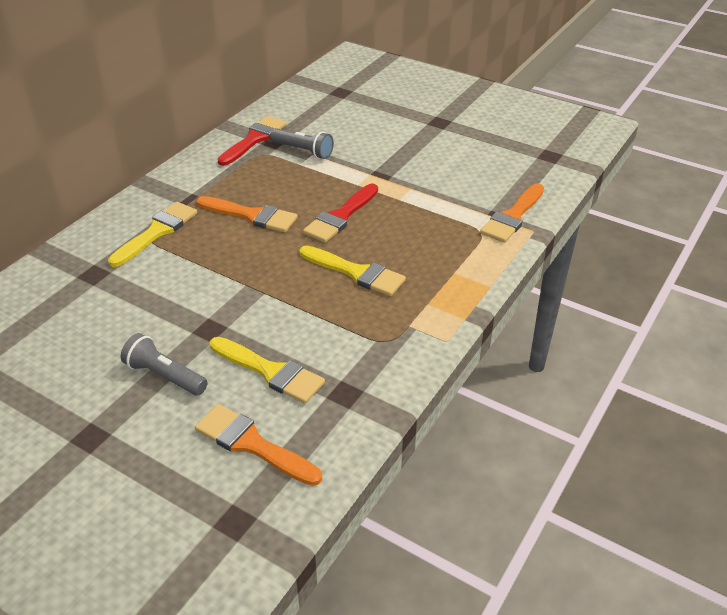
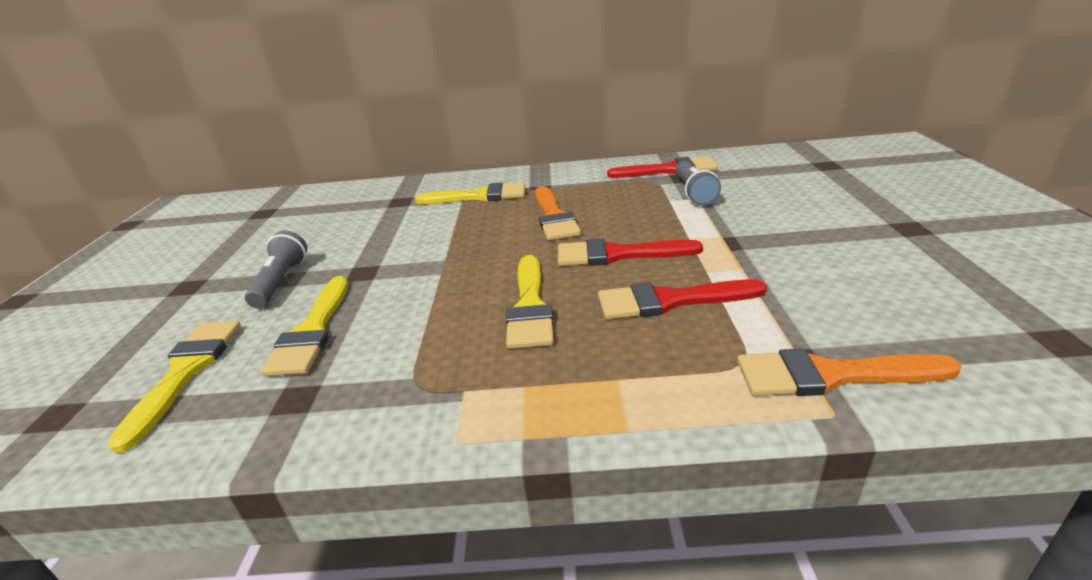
camera: 60 degrees right, 10 degrees down
(252, 444) = (186, 372): orange brush -> yellow brush
(411, 225) = (670, 301): none -> red brush

